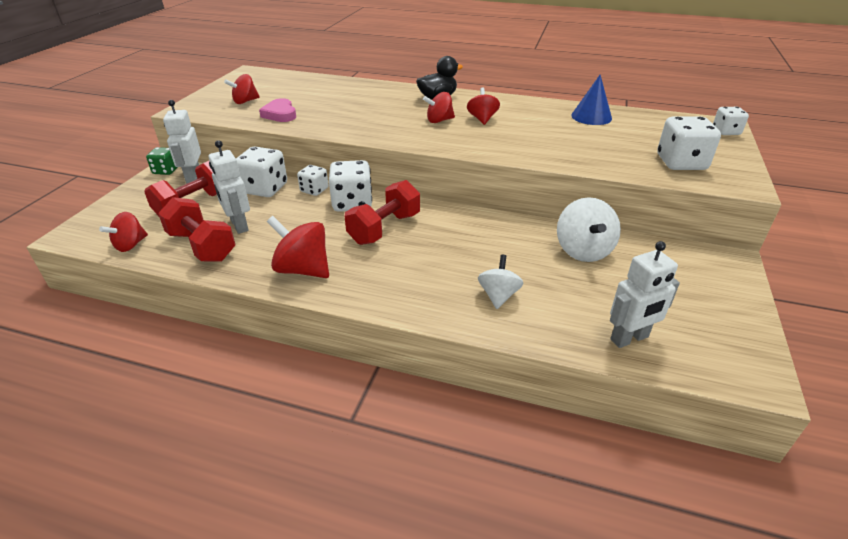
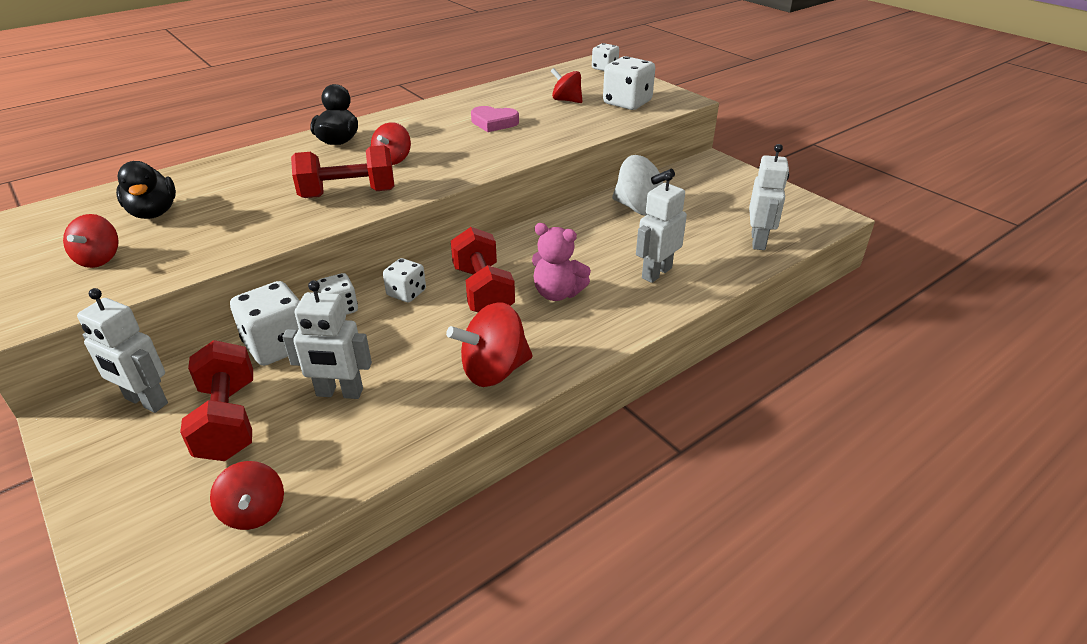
camera: 55 degrees left, 0 degrees up
(166, 171) = (76, 425): green dice -> none
(202, 246) = (348, 439): red dumbbell -> red dumbbell (348, 194)
(280, 114) = (196, 244): pink heart -> pink heart (494, 122)
(298, 93) = (154, 213): none -> black duck
(352, 203) = (406, 293): white dice -> white dice, size x0.60
(415, 259) = (557, 293): none -> pink teddy bear
(482, 119) = (427, 140): red spinning top -> red spinning top (566, 100)
(498, 295) = (656, 273): white spinning top -> white robot
(591, 117) = (503, 97): blue cone -> none

